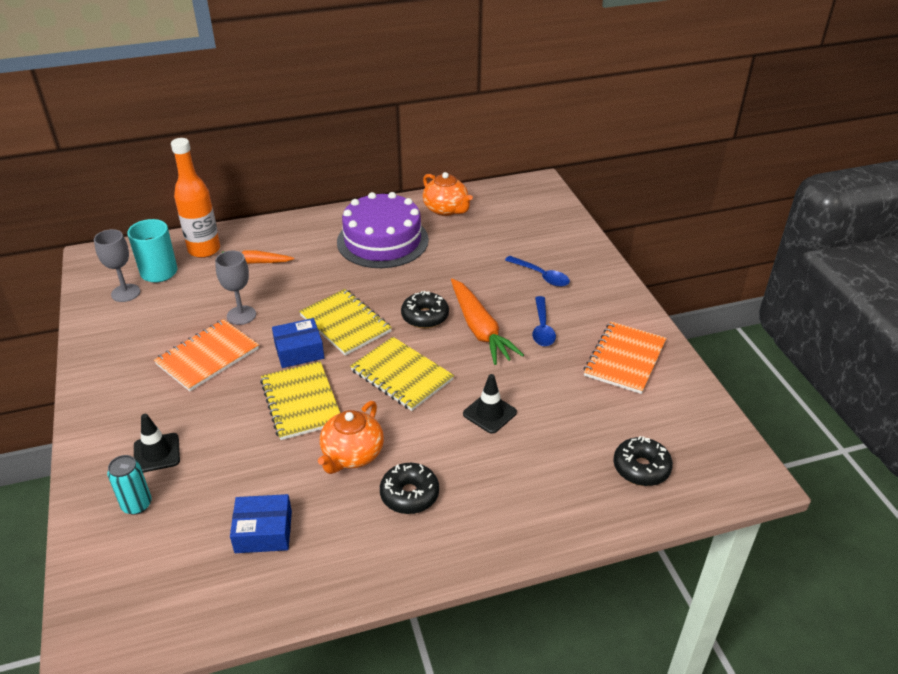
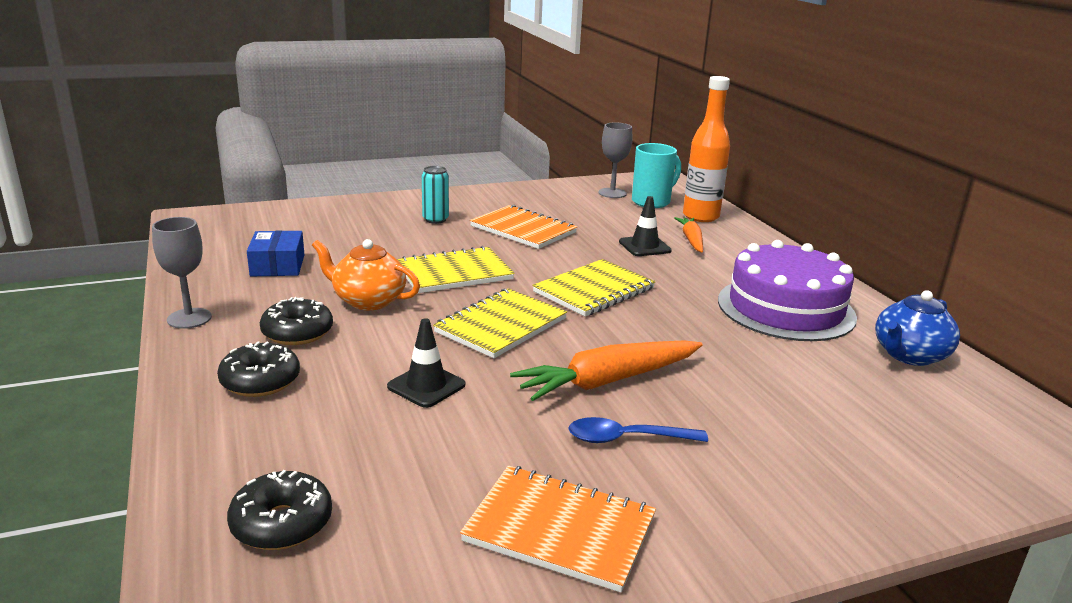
camera: 85 degrees right, 15 degrees down
(137, 504) = (331, 219): turquoise can -> turquoise can (435, 219)
(157, 453) = (390, 220): black traffic cone -> black traffic cone (644, 246)
(241, 315) = (593, 239): grey goblet -> grey goblet (189, 318)
(299, 351) = (538, 268): blue box -> none
(425, 316) = (624, 339): black donut -> black donut (260, 381)
(446, 209) = (909, 355): orange teapot -> blue teapot
(541, 276) = (775, 444): blue spoon -> none

